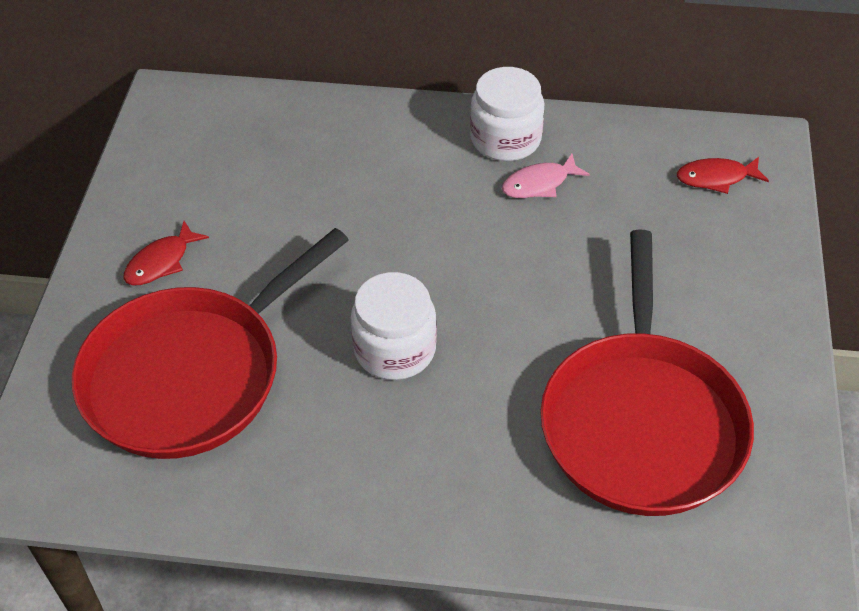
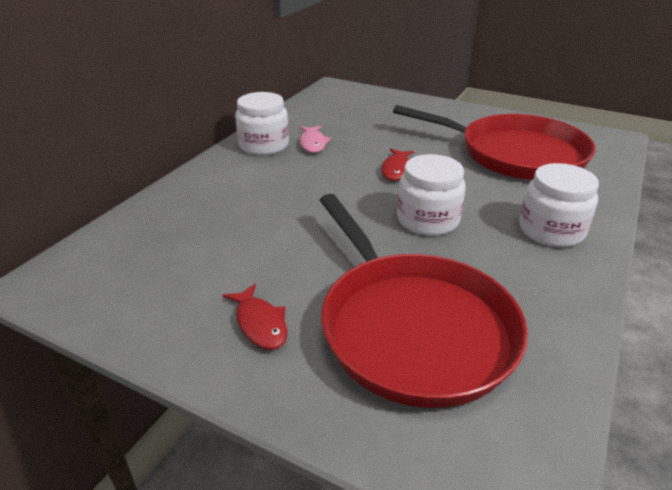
camera: 70 degrees left, 15 degrees down
(426, 482) = (551, 230): none -> white jar
(716, 178) = (349, 101): red fish -> red fish (397, 170)

